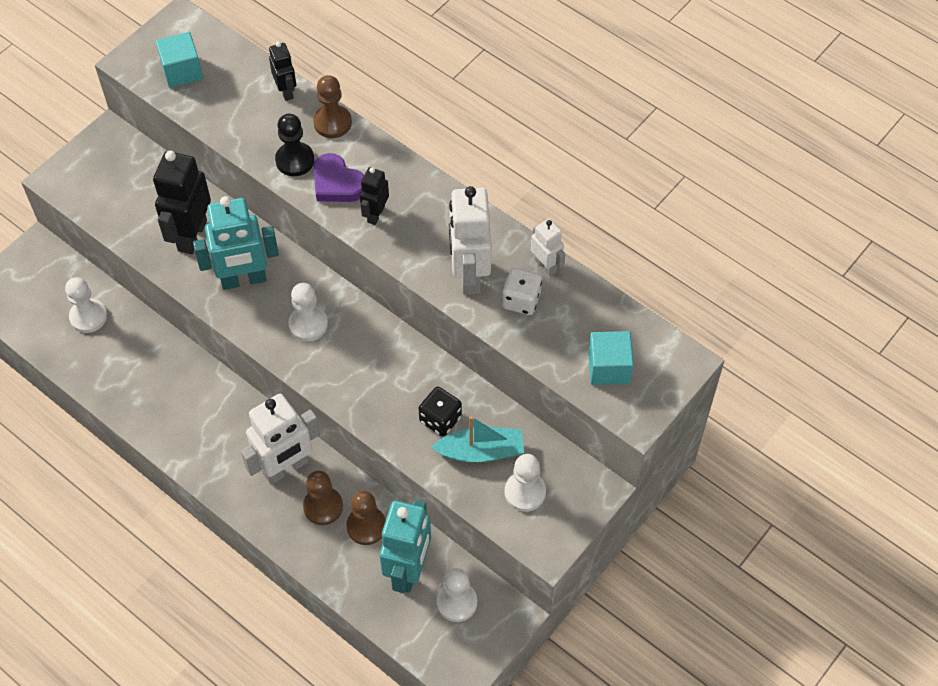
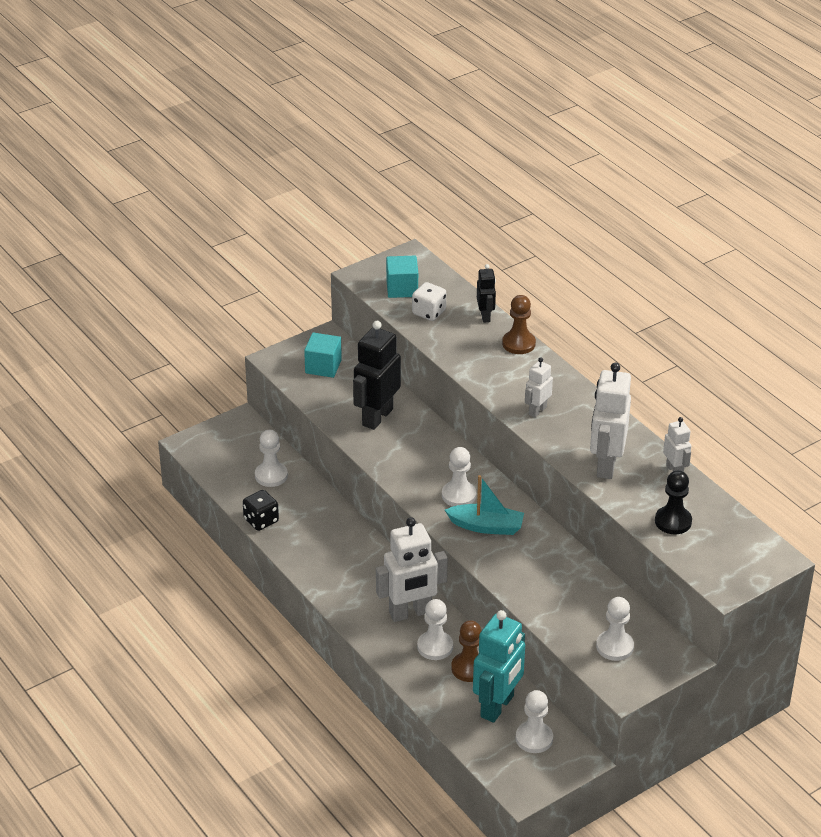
camera: 15 degrees right, 20 degrees down
(244, 280) = (412, 455): turquoise robot -> none
(295, 160) = (479, 363): black pawn -> black pawn (673, 521)
(323, 507) = (435, 647): brown pawn -> white pawn
(337, 183) = (510, 384): purple heart -> none
(375, 214) = (537, 410): black robot -> white robot
(440, 419) = (554, 582): black dice -> black dice (261, 520)
(481, 451) = (584, 611): turquoise boat -> turquoise boat (486, 526)
(521, 300) = (646, 490): white dice -> white dice (429, 312)
(608, 367) = (709, 549): turquoise cube -> turquoise cube (323, 366)

